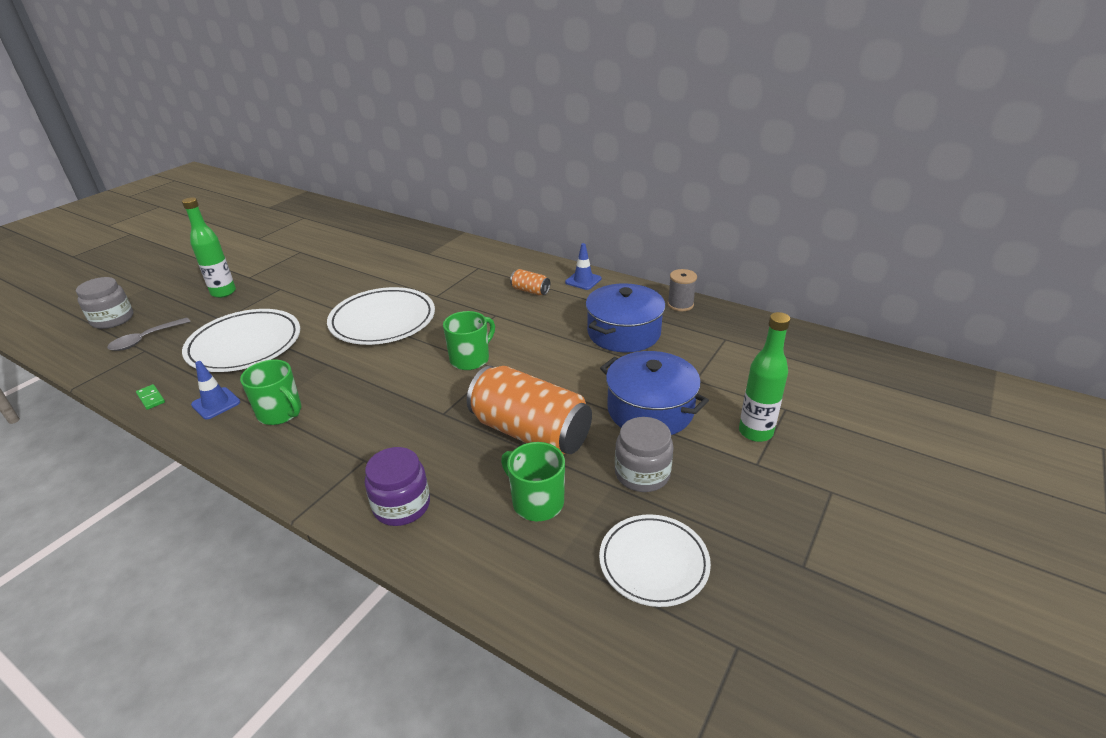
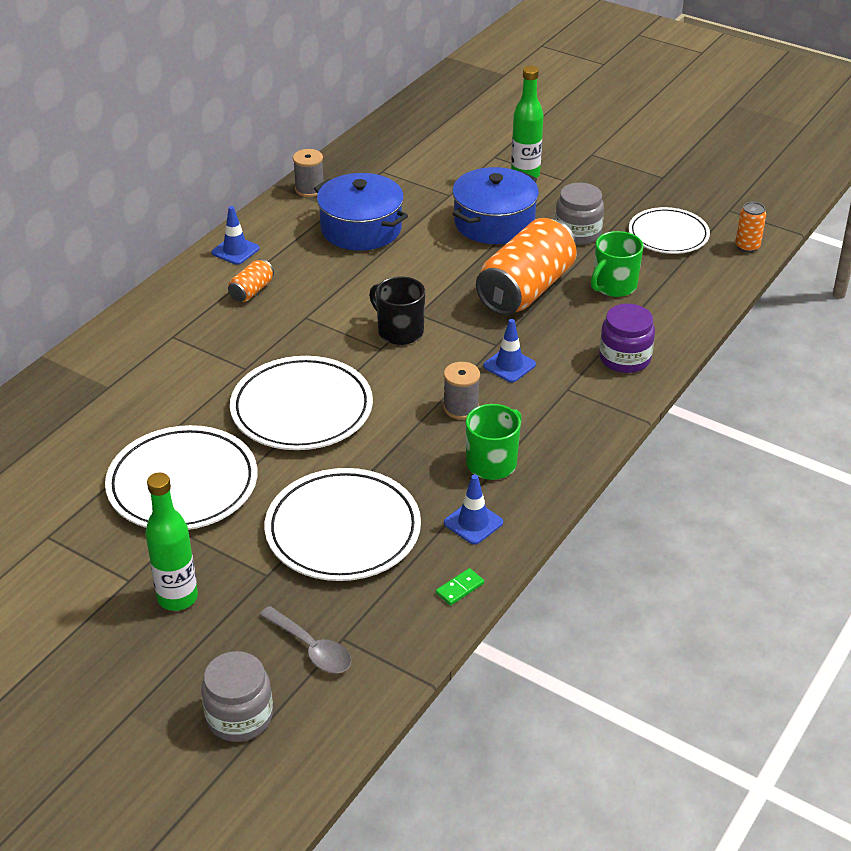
camera: 90 degrees left, 5 degrees up
(323, 285) = (182, 484): none -> white plate
(358, 394) = (461, 408): none -> grey spool
(410, 421) = (509, 365): none -> blue traffic cone
(470, 359) = (399, 331): green mug -> black mug
(639, 661) = (747, 246): none -> orange can

